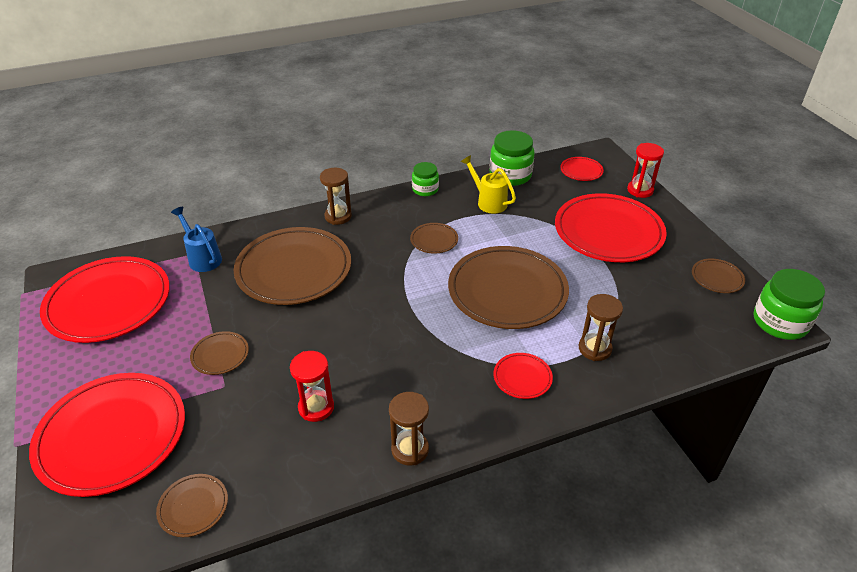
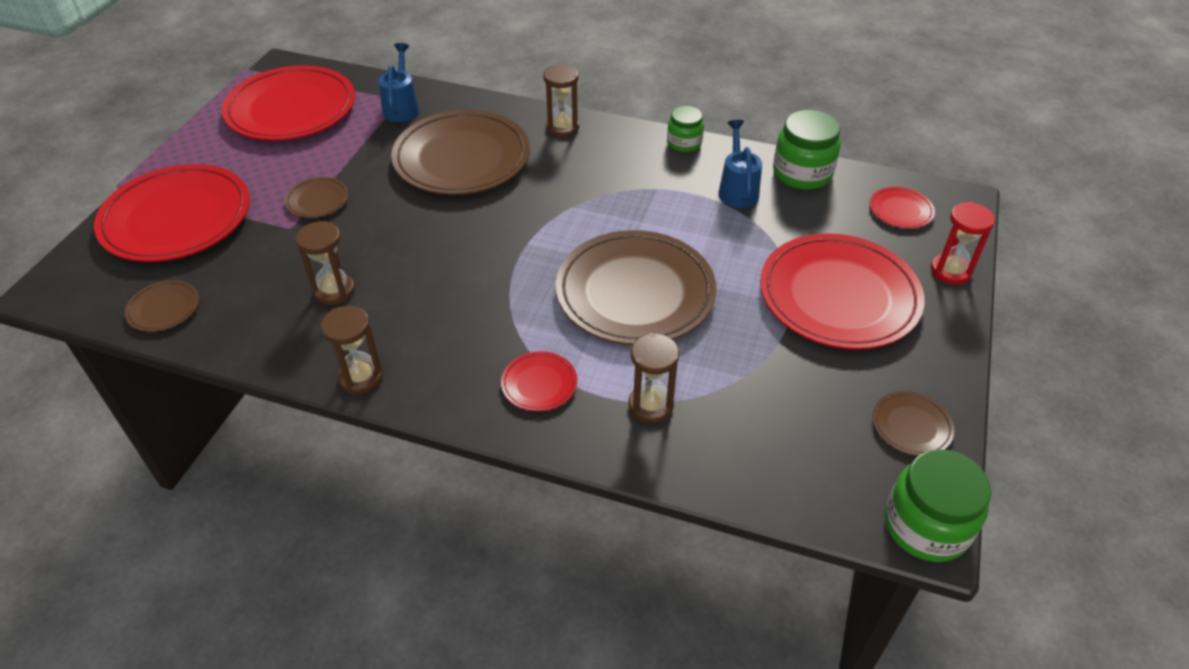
camera: 40 degrees right, 5 degrees up
(316, 407) = (334, 291): red hourglass -> brown hourglass
(434, 240) = (626, 199): brown plate -> none
(488, 202) = (737, 190): yellow watering can -> blue watering can

